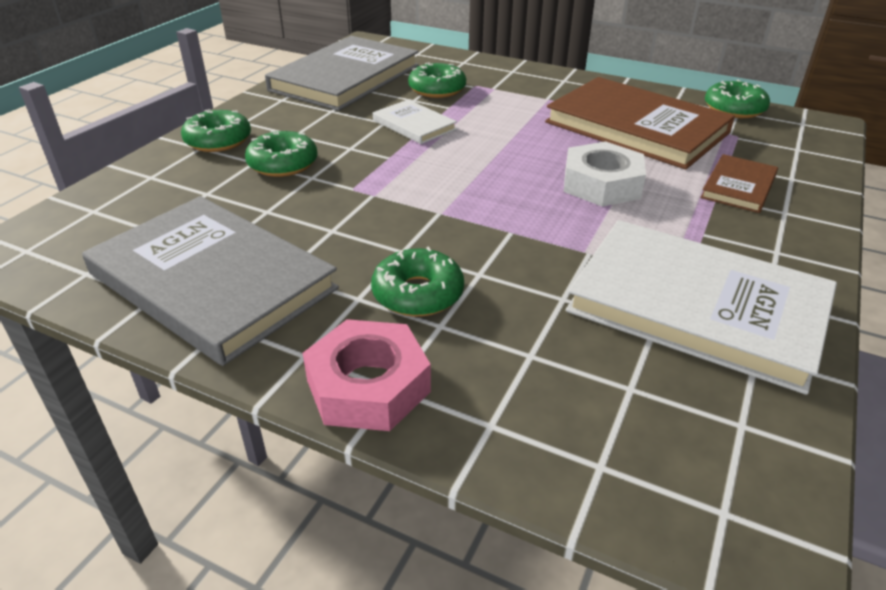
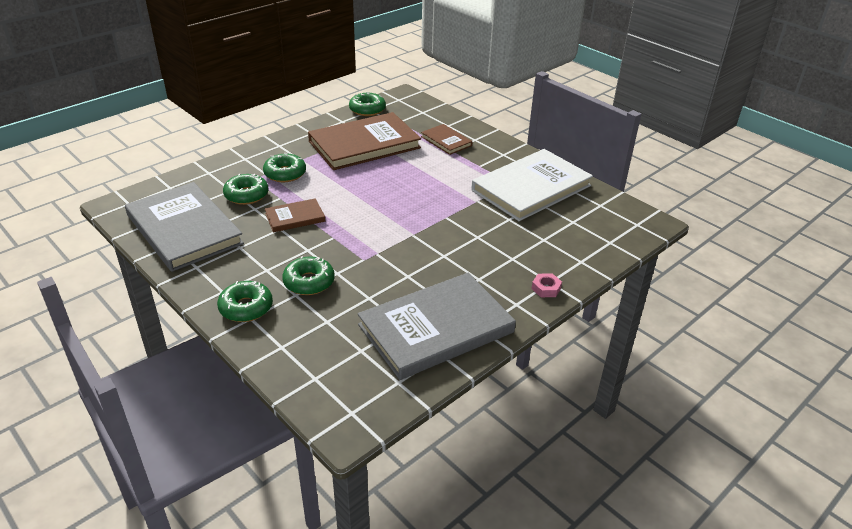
camera: 70 degrees left, 0 degrees up
(368, 386) = (546, 288): pink nut -> pink nut, size x0.50
(414, 125) = (295, 217): white book -> brown book
(418, 294) = (484, 259): green donut -> green donut (285, 174)
(601, 184) = (418, 176): white nut -> none

